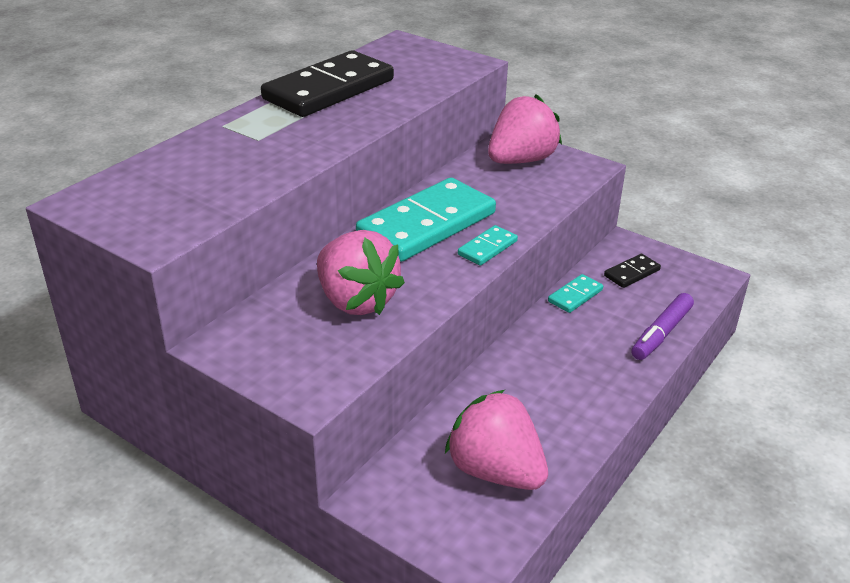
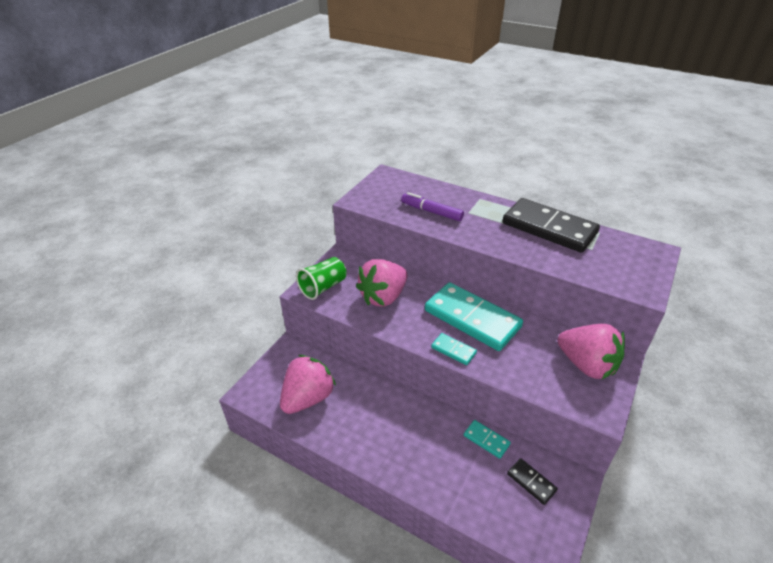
camera: 85 degrees right, 5 degrees up
(307, 371) = (323, 287): none -> green cup
(661, 333) = (454, 499): purple marker -> purple marker (431, 212)

